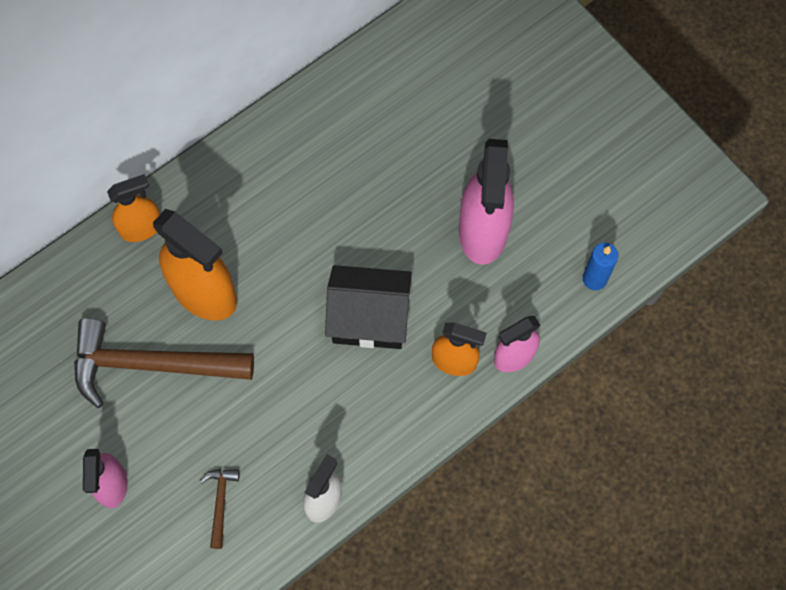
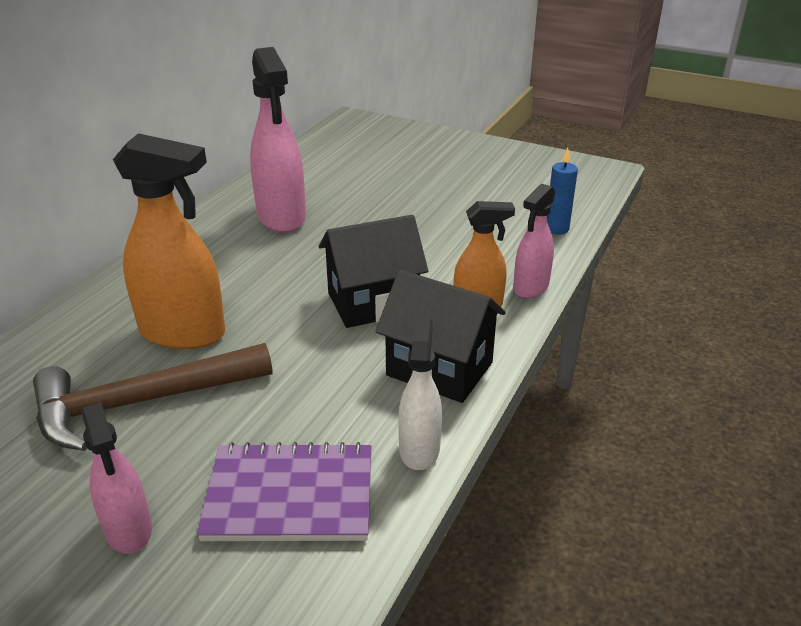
camera: 25 degrees left, 35 degrees down
(141, 228) = (90, 309): orange spray bottle -> none
(220, 503) = (290, 495): brown hammer -> purple notebook
(381, 424) = (439, 368): none -> black house
(483, 231) = (439, 229): pink spray bottle -> pink spray bottle (281, 217)

